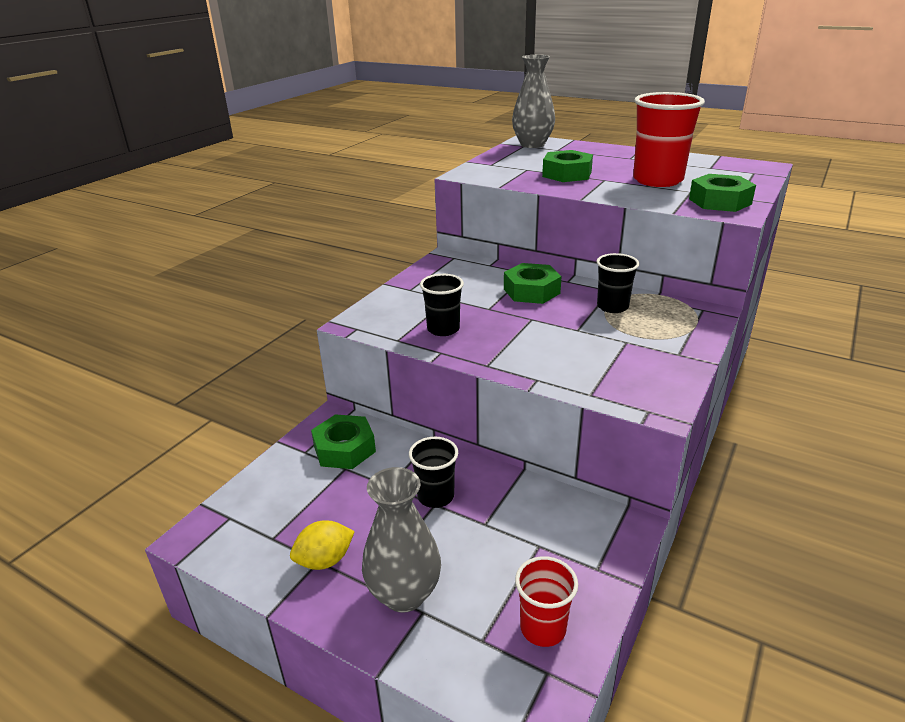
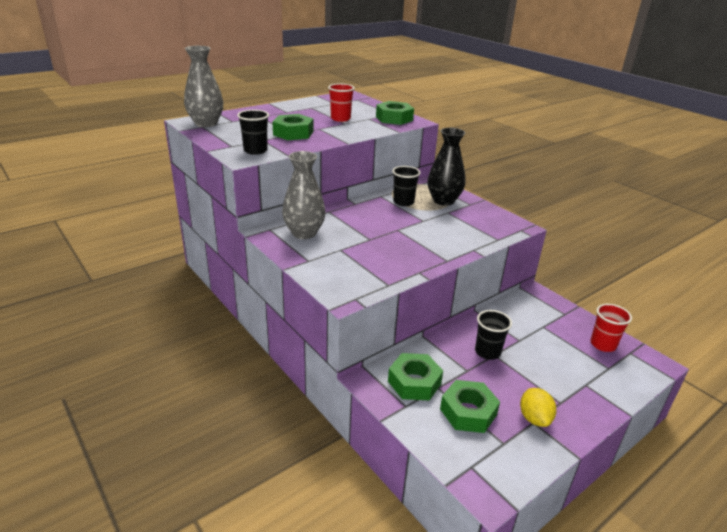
camera: 70 degrees left, 0 degrees up
(404, 594) = (571, 388): grey vase -> grey vase (304, 233)
(443, 329) = (387, 263): black cup -> black cup (255, 151)
(531, 291) = (358, 218): green nut -> green nut (468, 412)
(657, 180) = (340, 119): red cup -> red cup, size x0.58
(658, 332) = (443, 201): none -> black vase

